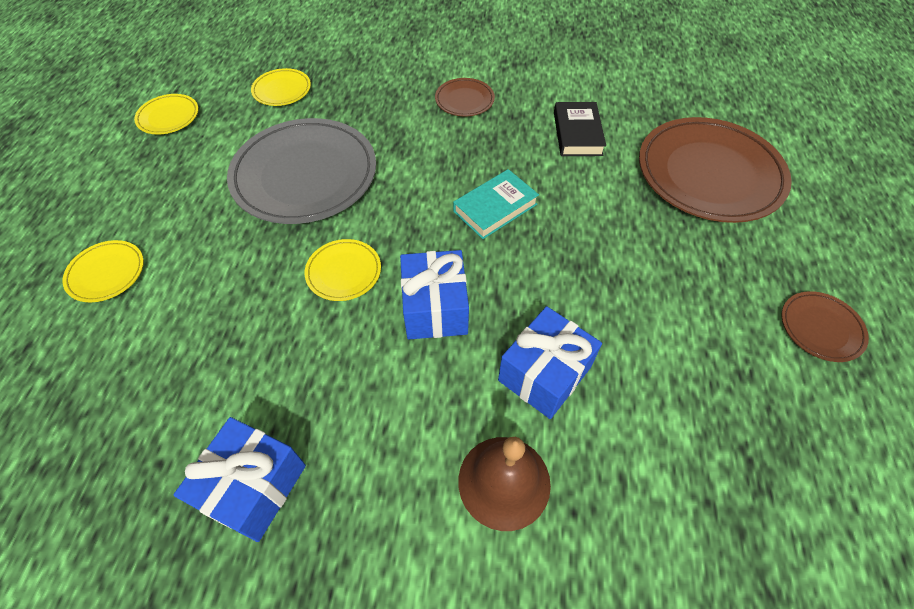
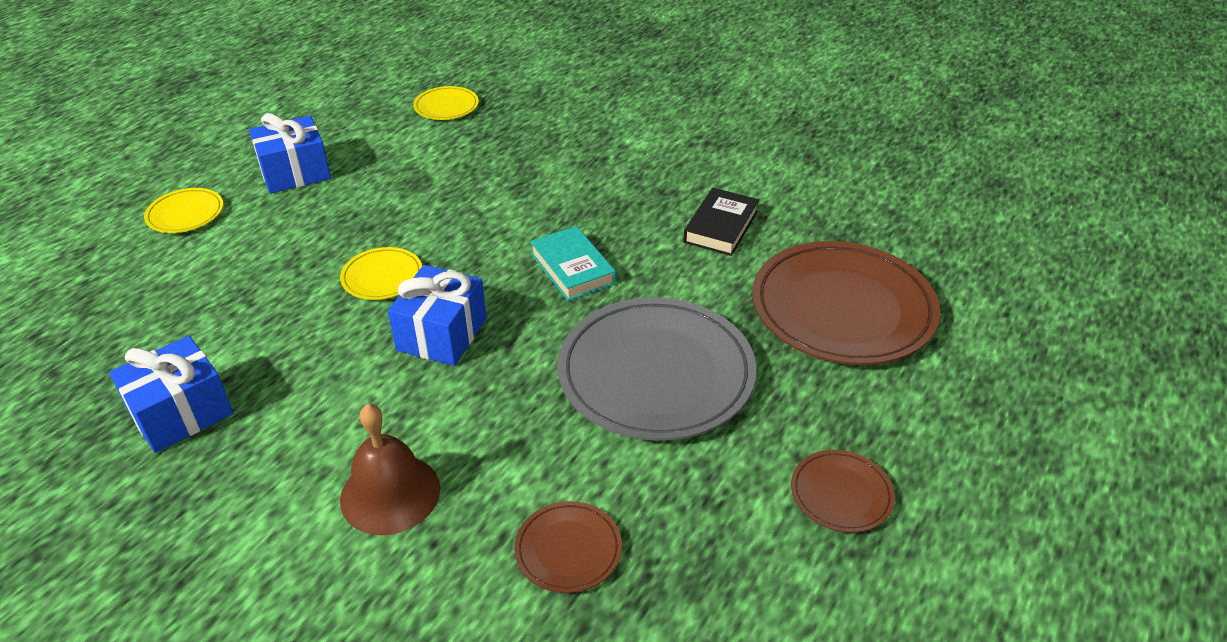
camera: 25 degrees right, 15 degrees down
(168, 117) = (327, 103): yellow plate -> none
(305, 175) = (410, 186): grey plate -> grey plate (656, 374)
(464, 100) = (623, 162): brown plate -> brown plate (568, 550)
(495, 208) = (572, 268): turquoise book -> turquoise book turned 75 degrees clockwise
(544, 374) = (501, 424): blue gift -> blue gift (295, 173)

